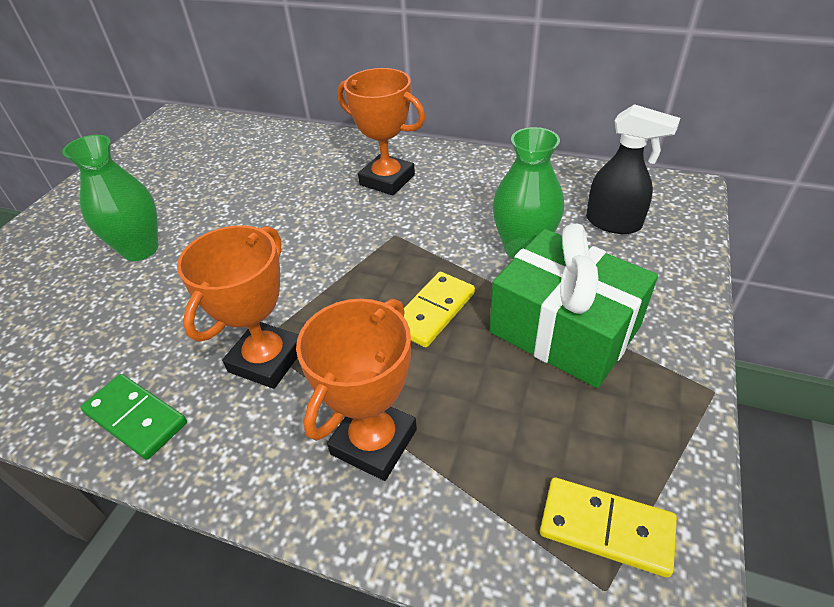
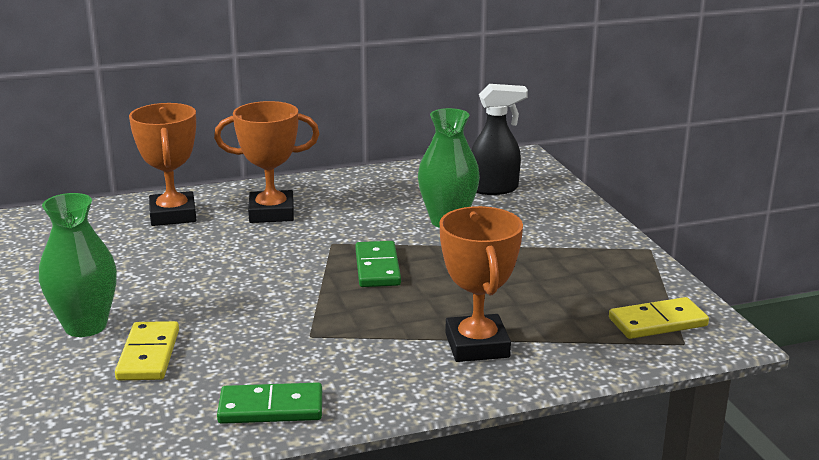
camera: 40 degrees left, 20 degrees down
(266, 359) = (332, 341): orange trophy -> orange trophy (173, 215)
(399, 283) = (377, 268): none -> green domino
(433, 311) = (426, 273): yellow domino -> yellow domino (148, 355)
(564, 329) = (530, 252): green gift -> none

